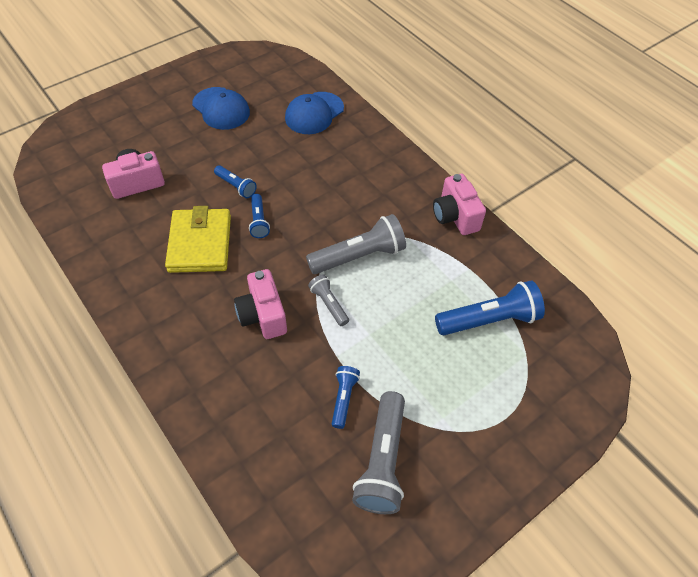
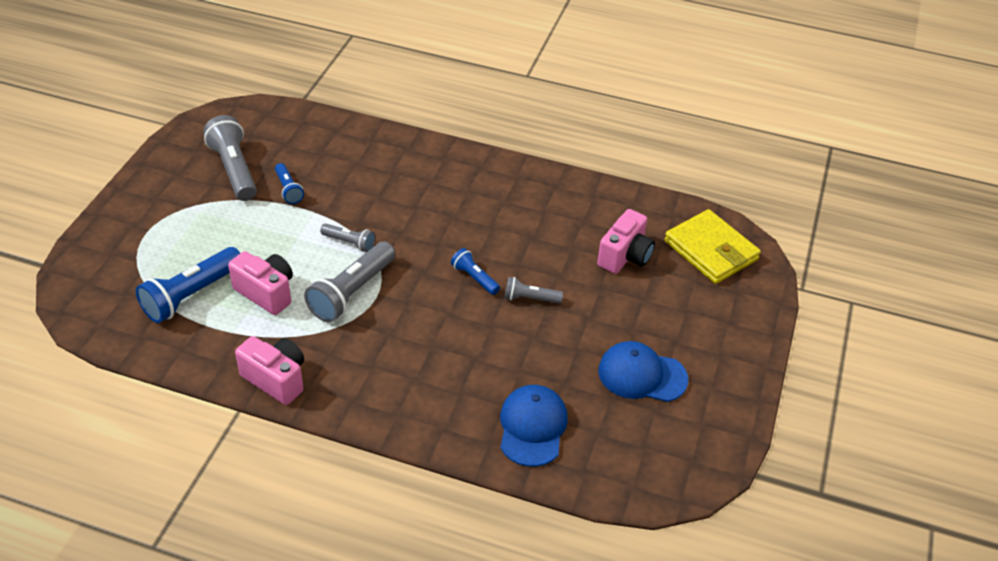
camera: 145 degrees right, 10 degrees down
(200, 243) = (507, 236): yellow wallet -> yellow wallet (710, 250)
(236, 186) = (530, 299): blue flashlight -> grey flashlight
(263, 315) = (399, 211): pink camera -> pink camera (266, 293)

